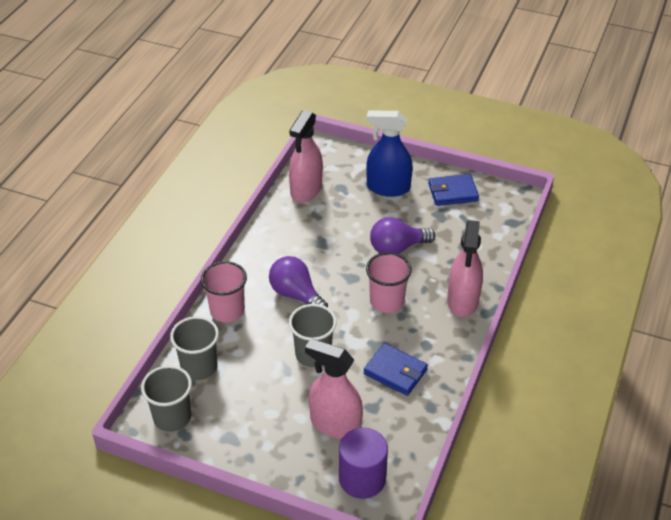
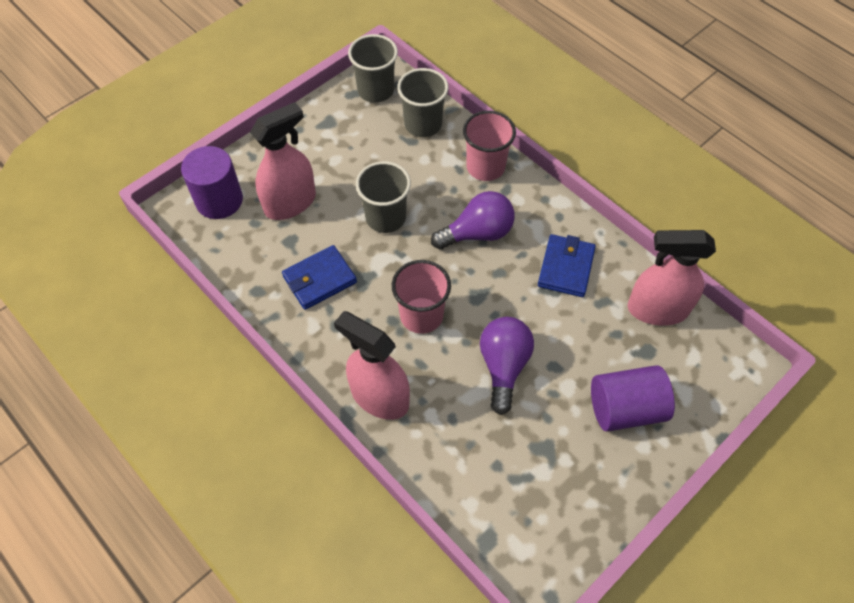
camera: 115 degrees right, 15 degrees up
(306, 190) = (657, 309): pink spray bottle -> pink spray bottle turned 45 degrees counterclockwise
(388, 188) = (625, 408): blue spray bottle -> purple cylinder
(453, 192) = (583, 490): blue wallet -> blue wallet (565, 268)

